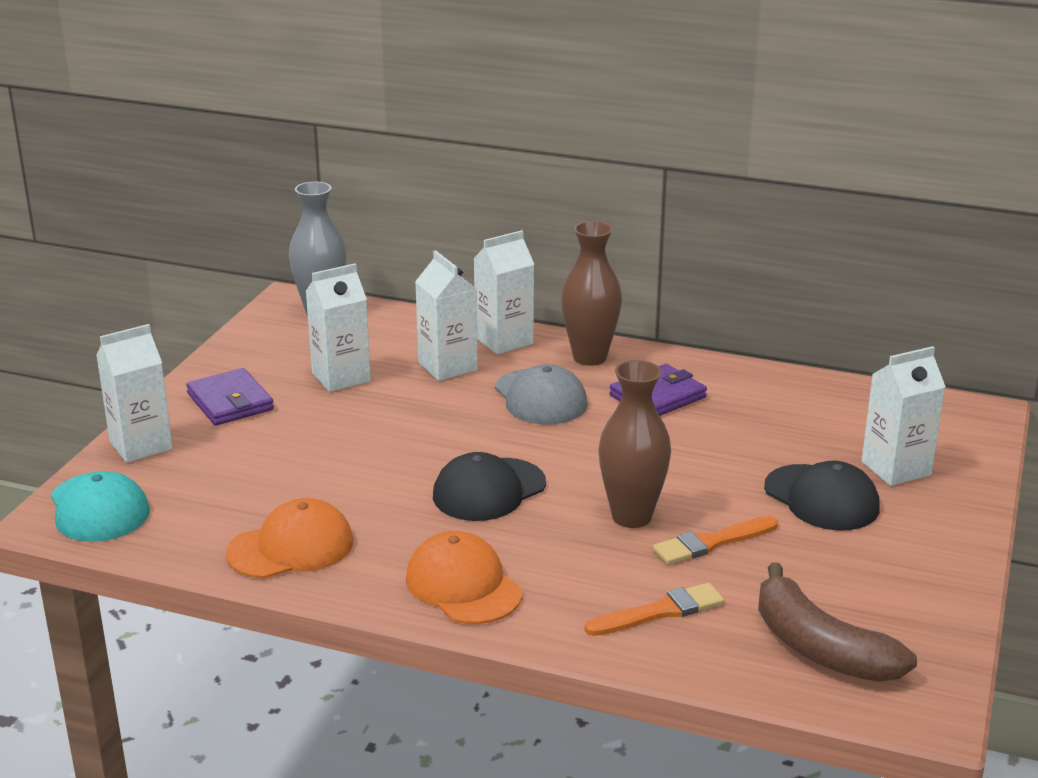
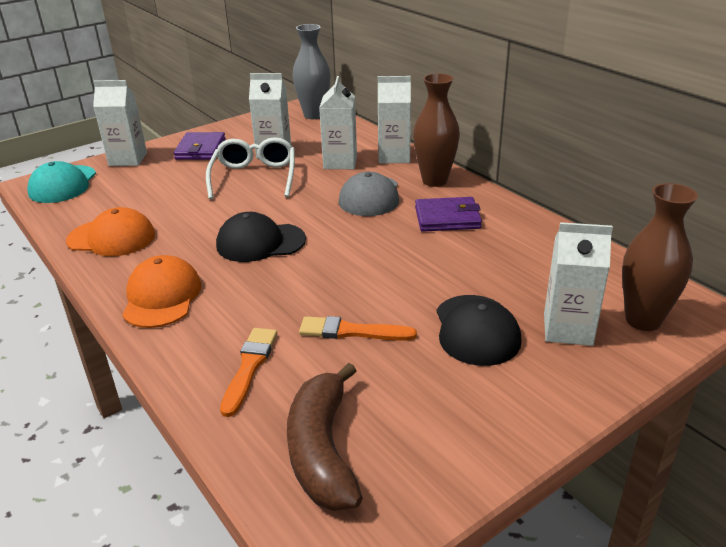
camera: 35 degrees right, 5 degrees up
(364, 416) = (254, 177): none -> white glasses
(631, 517) = (322, 292): brown vase -> brown vase (643, 320)
(659, 612) = (249, 367): orange brush -> orange brush turned 90 degrees counterclockwise

